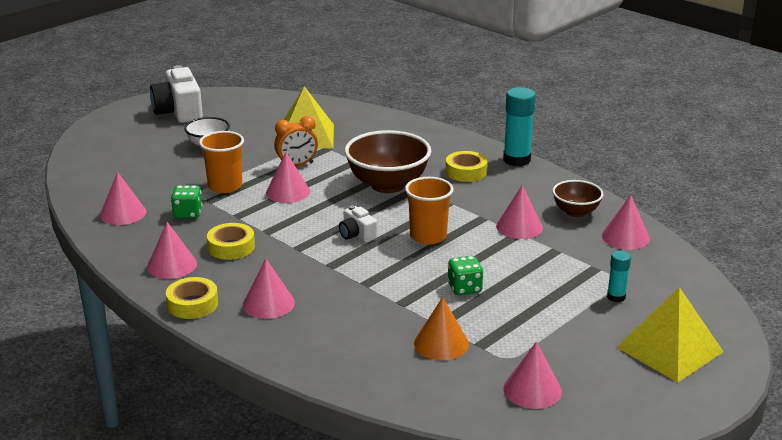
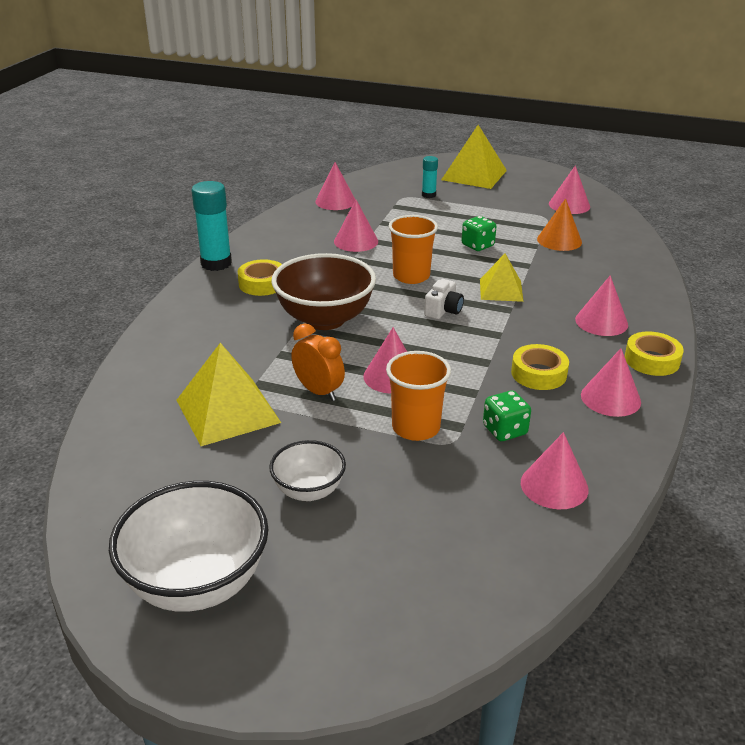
camera: 115 degrees left, 5 degrees up
(179, 112) = (197, 583): white camera -> white bowl
(366, 272) = (501, 290): none -> yellow pyramid
(575, 212) = (308, 223): brown bowl -> none

